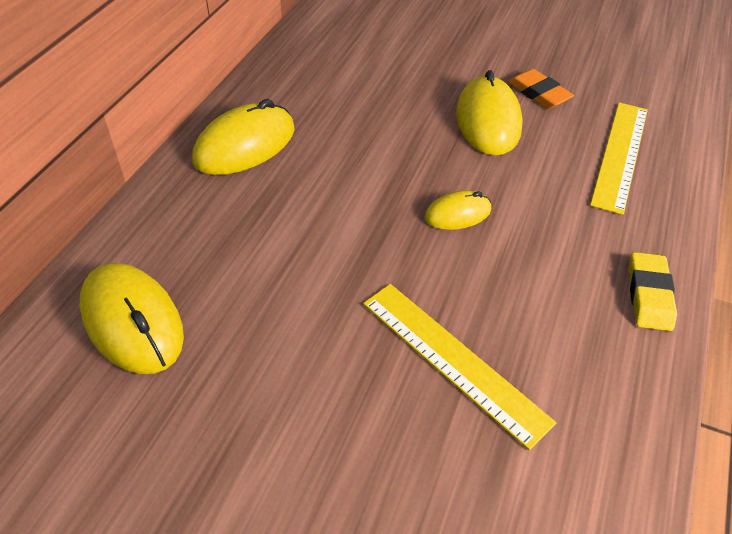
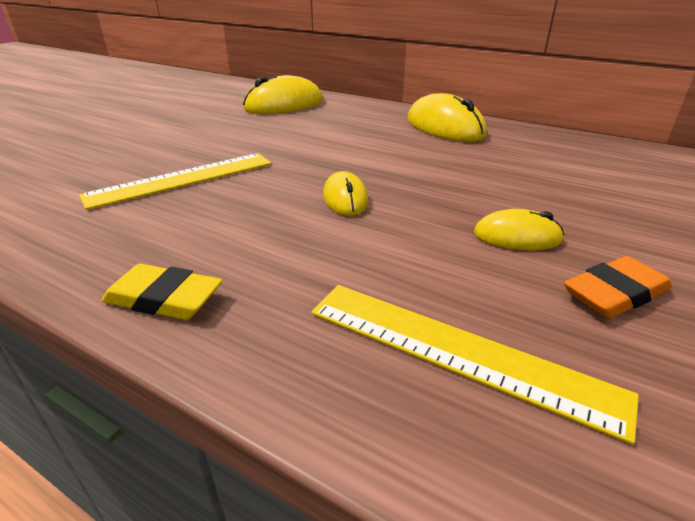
camera: 100 degrees right, 15 degrees down
(488, 121) = (517, 237): yellow mouse -> yellow mouse, size x0.56

